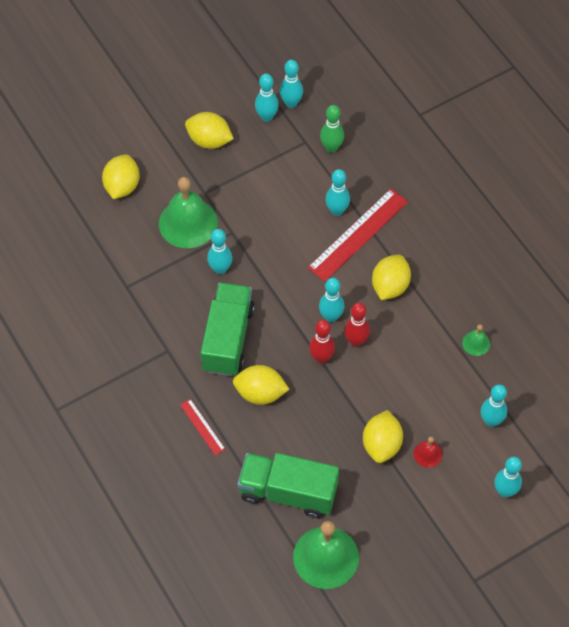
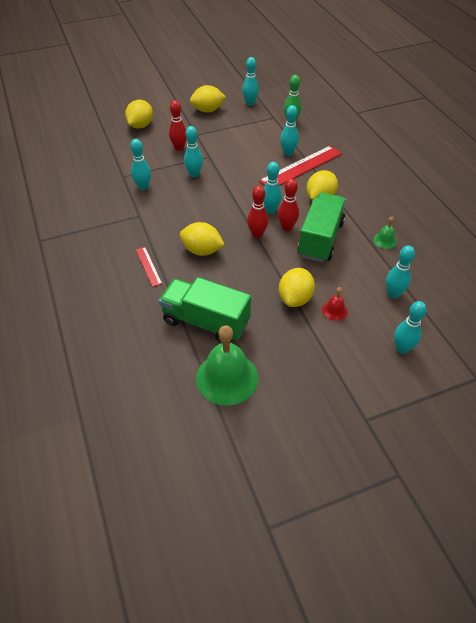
camera: 10 degrees right, 10 degrees down
(188, 223) = (179, 148): green bell -> red bowling pin
(209, 141) = (208, 110): yellow lemon -> yellow lemon turned 45 degrees counterclockwise
(228, 339) = (187, 214): green truck -> green truck (320, 239)
(291, 103) = (268, 99): turquoise bowling pin -> turquoise bowling pin (143, 187)

